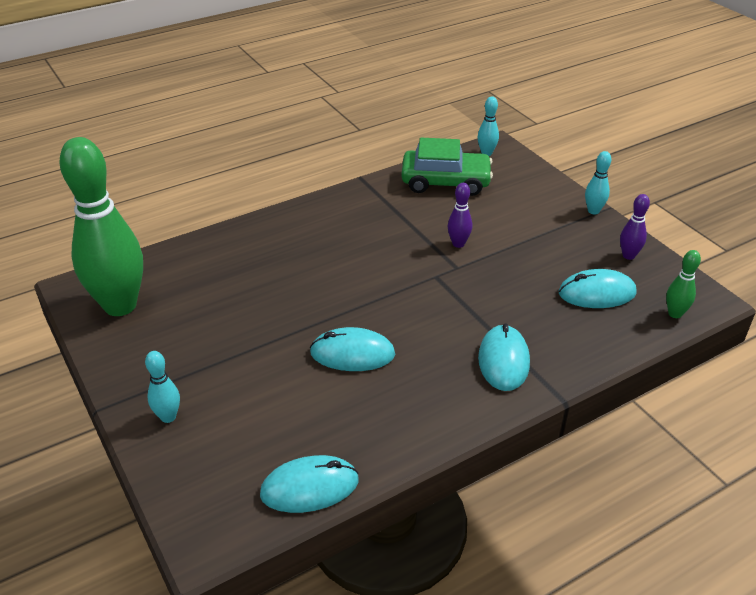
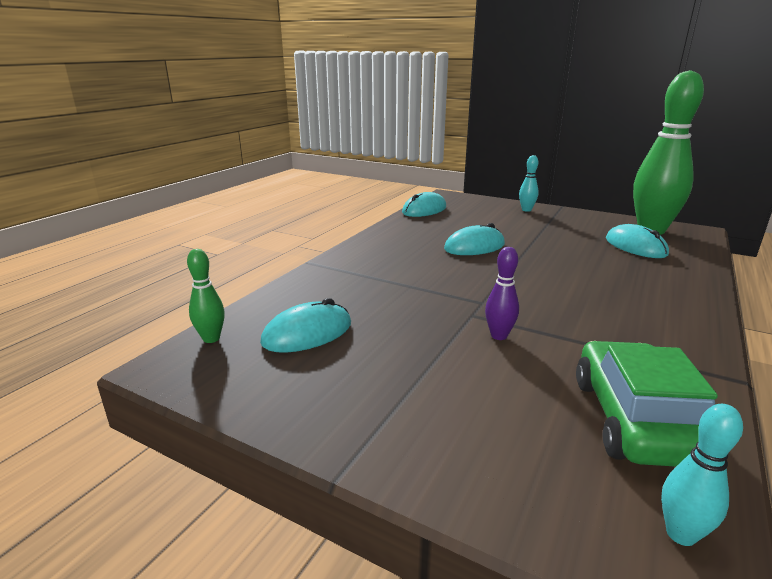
camera: 150 degrees right, 15 degrees down
(445, 182) = (635, 419): green car -> green car turned 120 degrees clockwise
(503, 360) = (365, 268): turquoise mouse -> turquoise mouse (635, 246)
(593, 211) = (362, 454): turquoise bowling pin -> none
(628, 256) = (279, 390): purple bowling pin -> none

